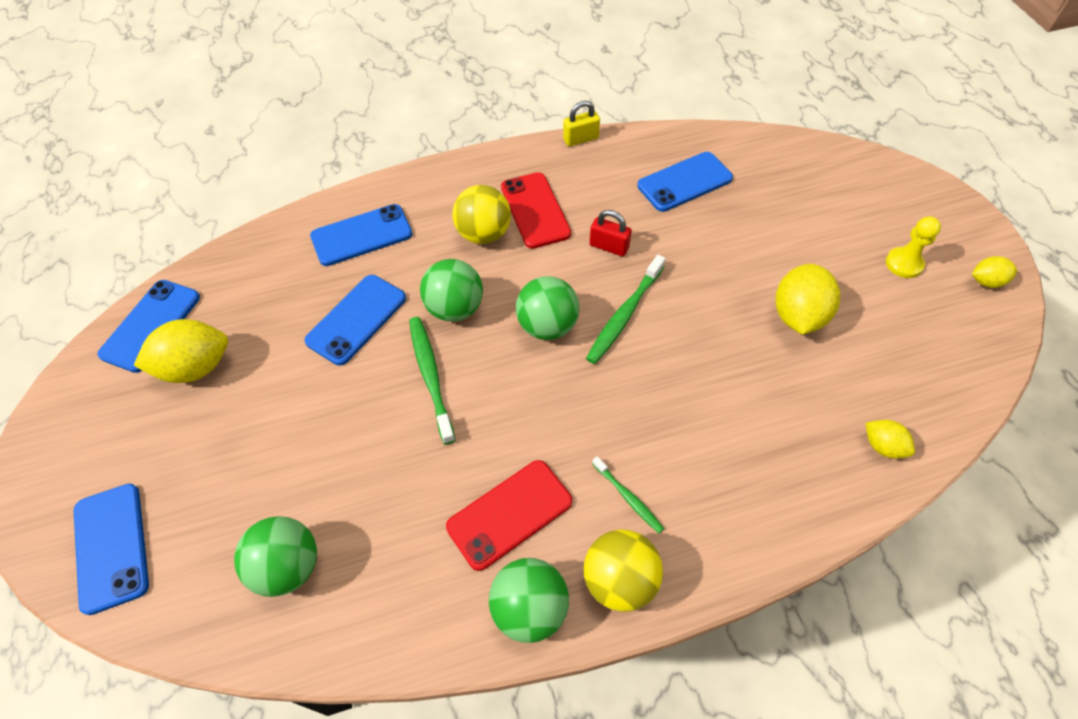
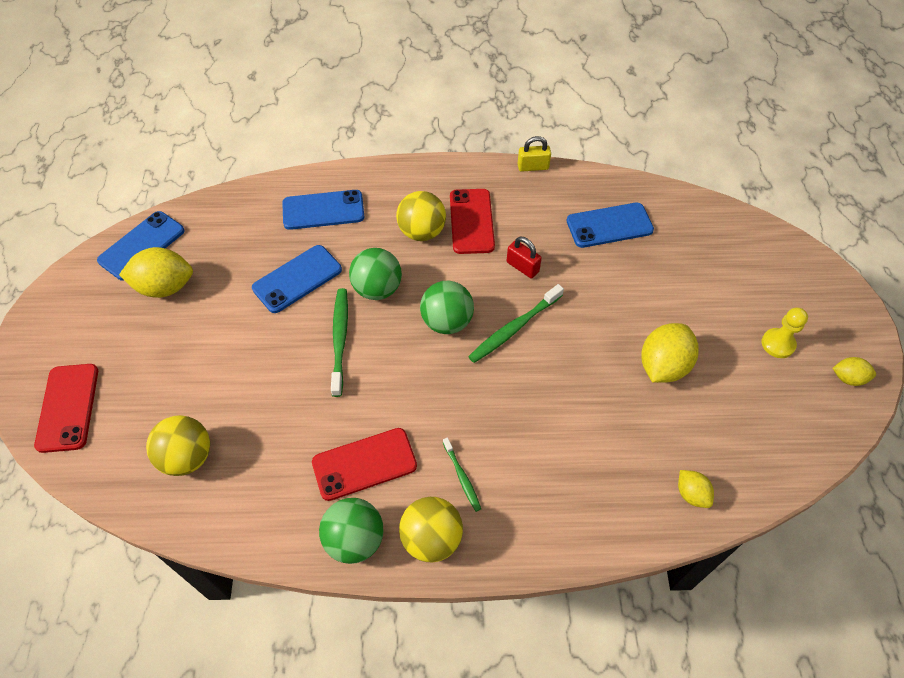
camera: 15 degrees right, 0 degrees up
(111, 547) = (68, 407): blue phone -> red phone
(288, 566) = (187, 457): green ball -> yellow ball

